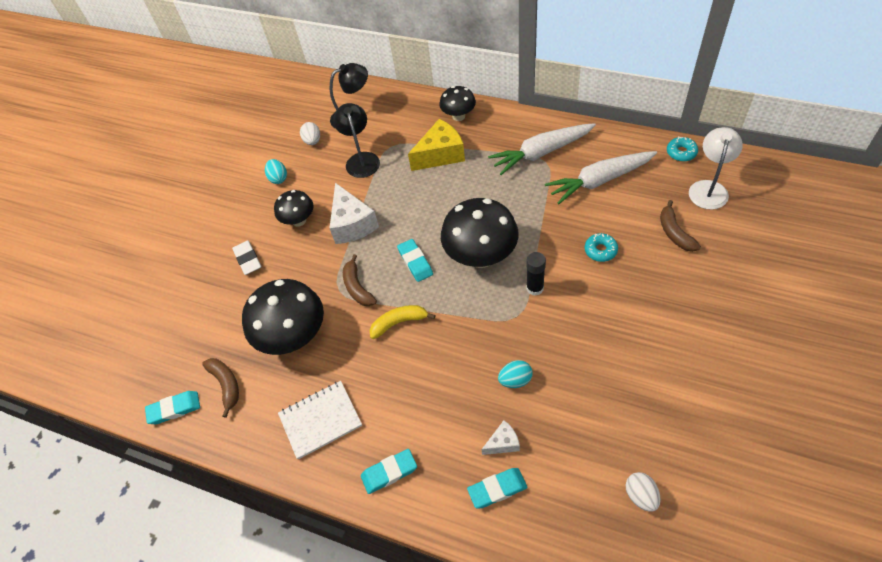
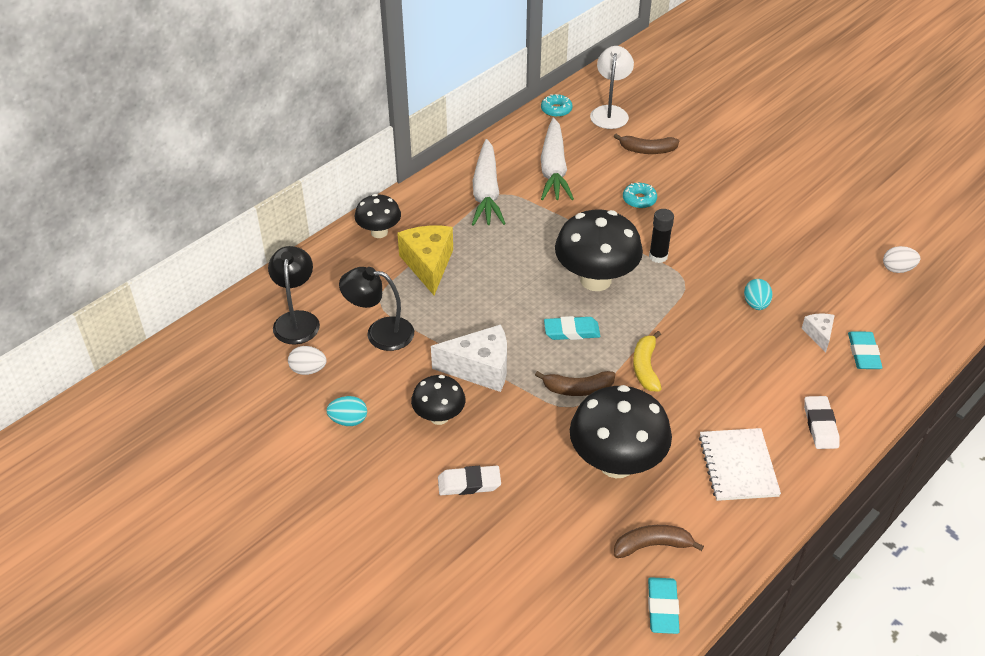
camera: 75 degrees left, 10 degrees down
(389, 472) = (820, 425): turquoise eraser -> white eraser
(709, 188) = (610, 112): white lamp -> white lamp turned 60 degrees clockwise

